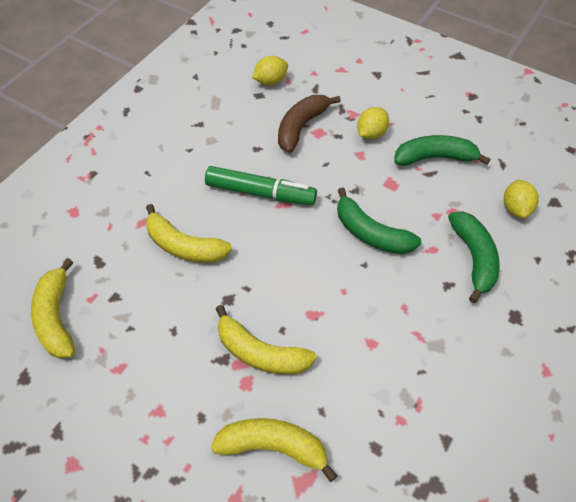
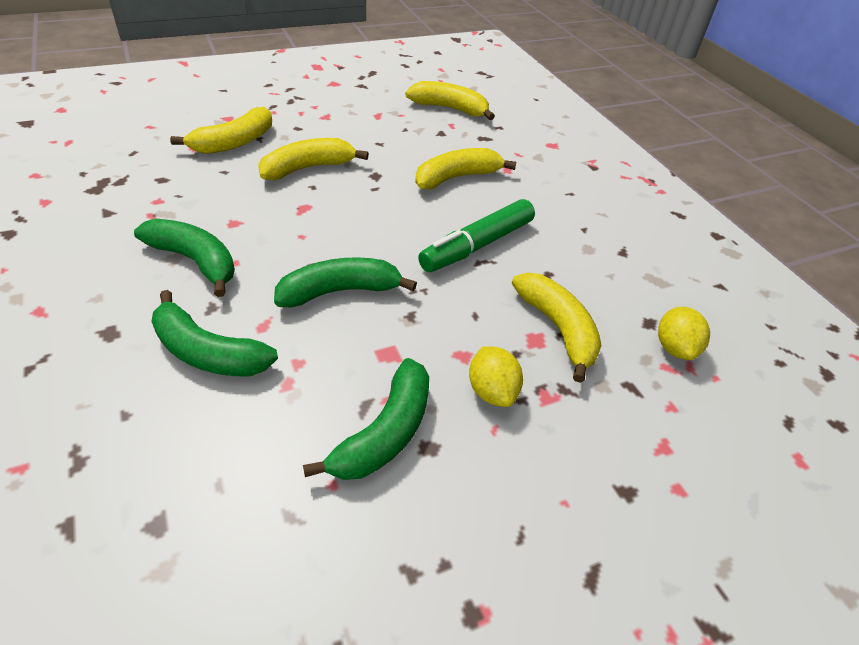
camera: 120 degrees right, 10 degrees down
(301, 127) = (557, 328): brown banana -> yellow banana
(427, 329) = (195, 261): none -> green banana
(516, 208) = (208, 459): yellow lemon -> none

